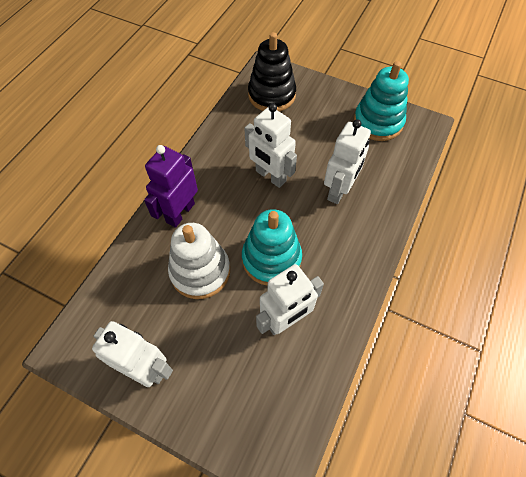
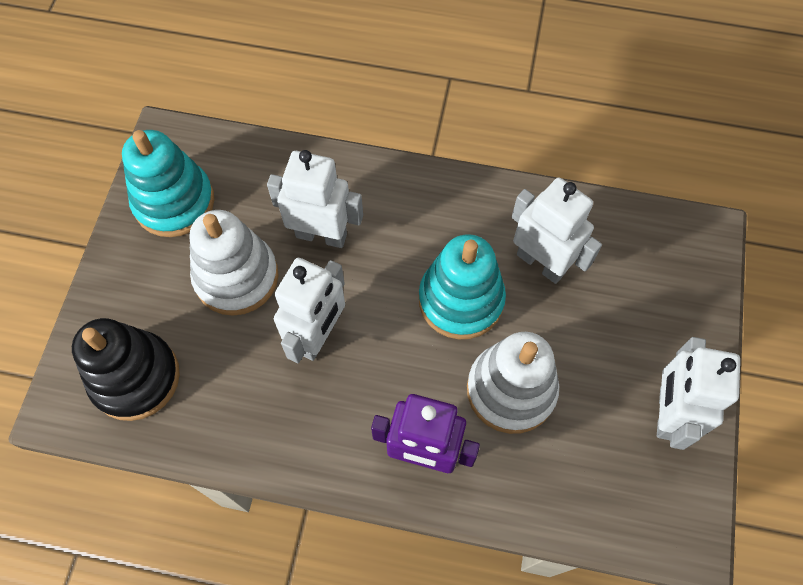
camera: 105 degrees left, 5 degrees up
(320, 144) = (236, 277): none -> white stacking toy

